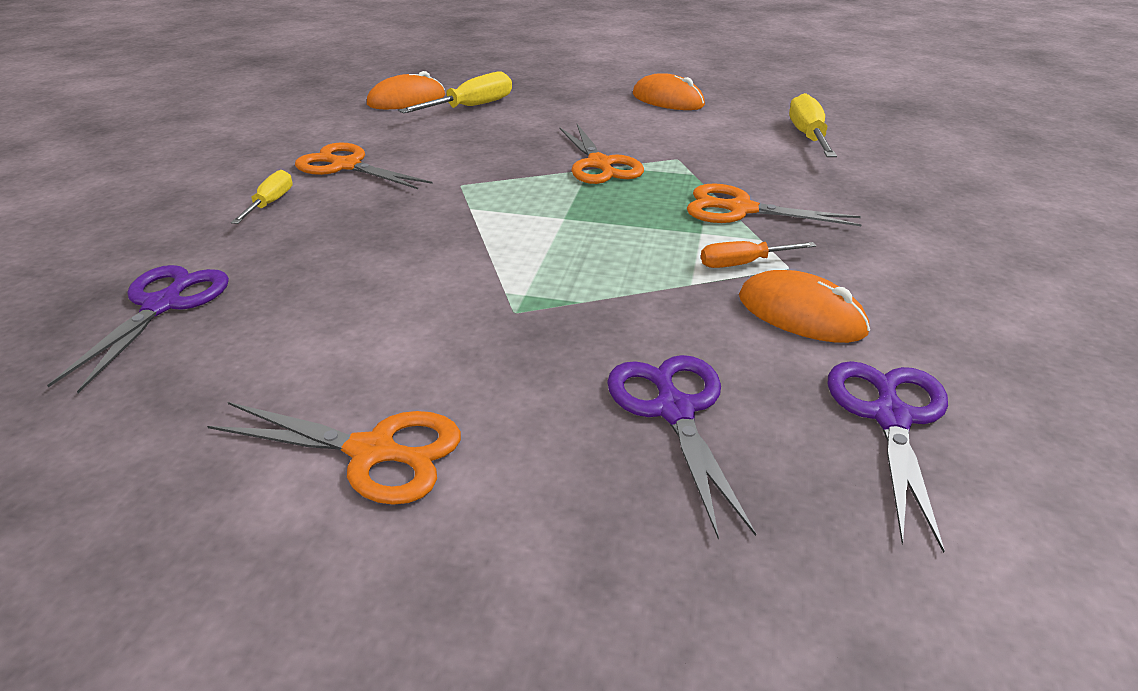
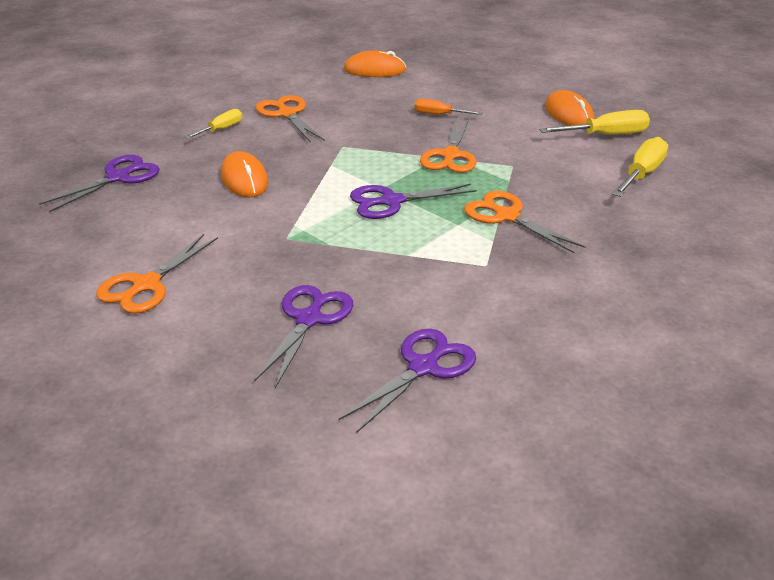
camera: 30 degrees right, 0 degrees up
(372, 452) = (146, 285): orange scissors -> orange scissors turned 75 degrees clockwise
(471, 107) = (413, 86): yellow screwdriver -> yellow screwdriver (606, 135)
(596, 229) = (392, 201): none -> purple scissors
(743, 264) = (458, 253): orange screwdriver -> orange screwdriver (439, 115)
(801, 314) = (452, 295): orange mouse -> orange mouse (244, 179)

